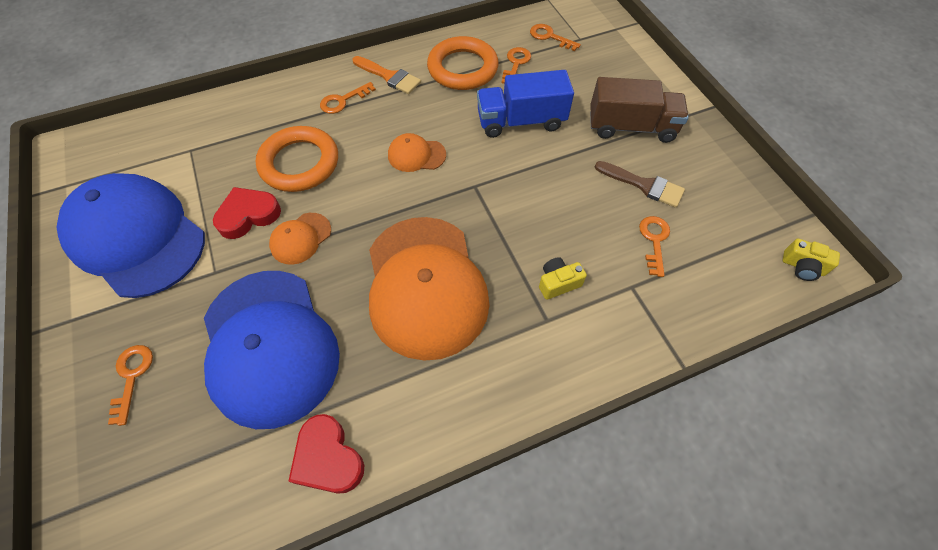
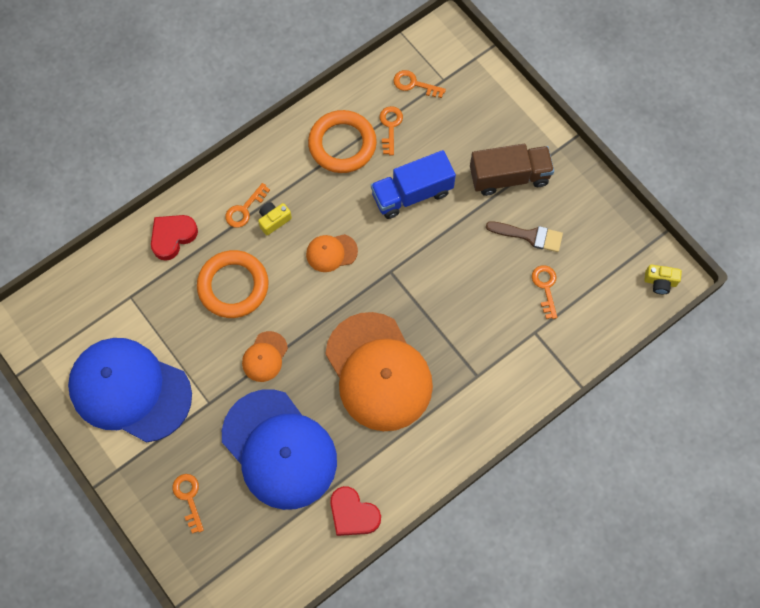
camera: 15 degrees left, 10 degrees up
(248, 215) = (212, 347): red heart -> red heart (172, 237)
(389, 77) = (277, 171): orange brush -> none
(558, 283) = (478, 343): yellow camera -> yellow camera (274, 220)

